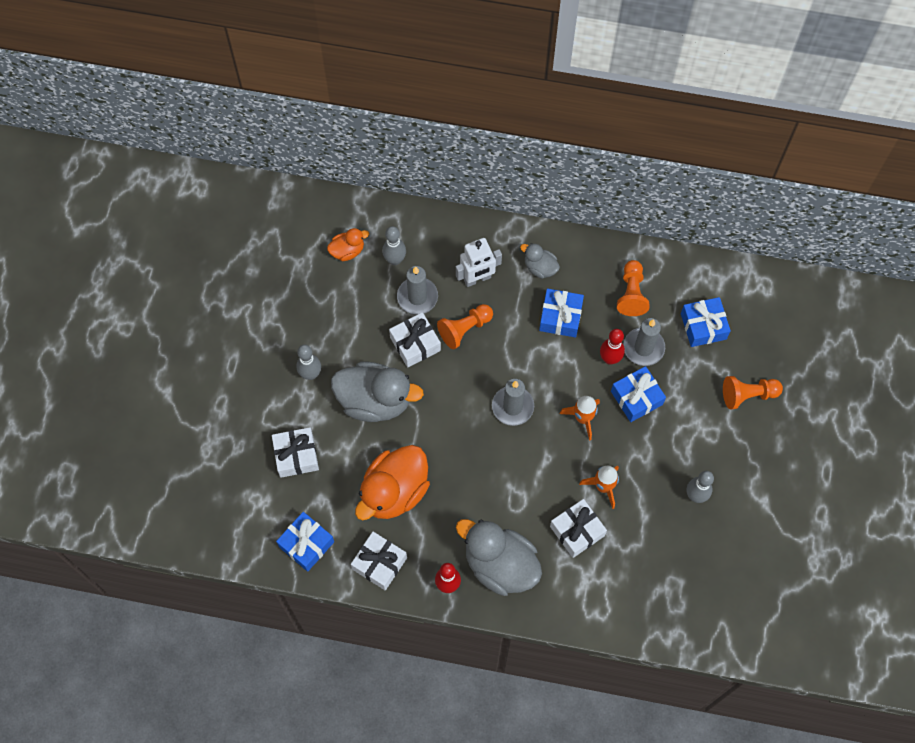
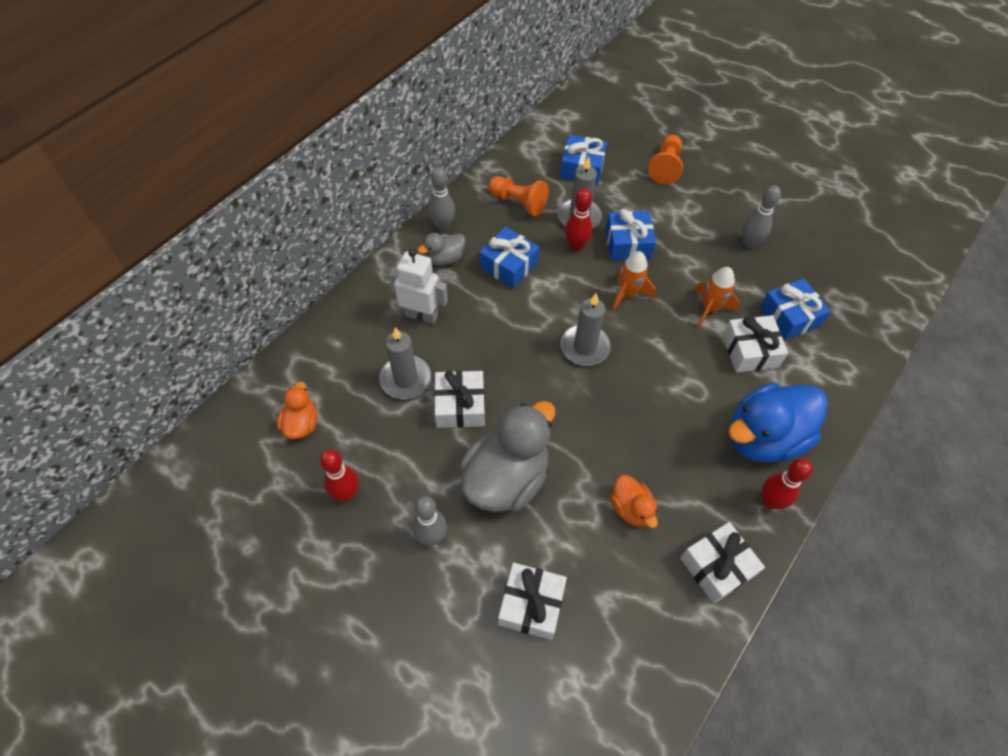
camera: 65 degrees left, 10 degrees down
(306, 544) = (658, 647): blue gift -> blue gift (789, 316)
(313, 307) = (346, 494): none -> red bowling pin
(394, 491) = (631, 508): orange duck -> orange duck, size x0.50
(395, 260) = (347, 381): grey bowling pin -> grey bowling pin (443, 226)
(464, 329) = (471, 351): orange pawn -> none
(477, 279) = (421, 315): white robot -> white robot turned 75 degrees counterclockwise
(500, 565) = (763, 438): grey duck -> blue duck

